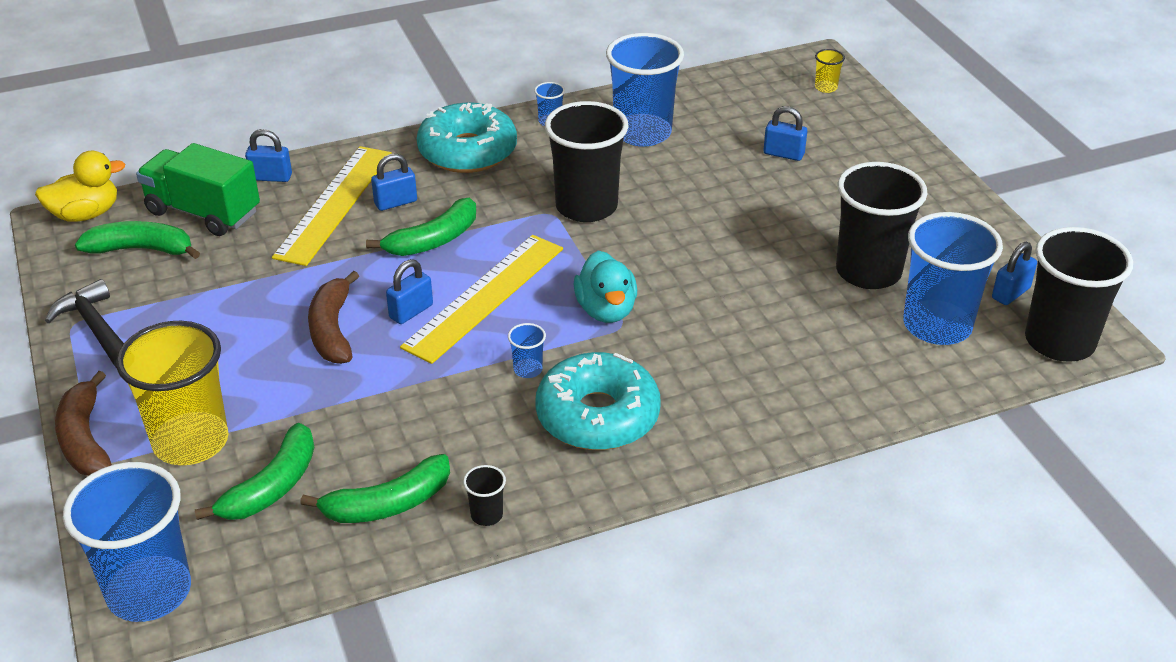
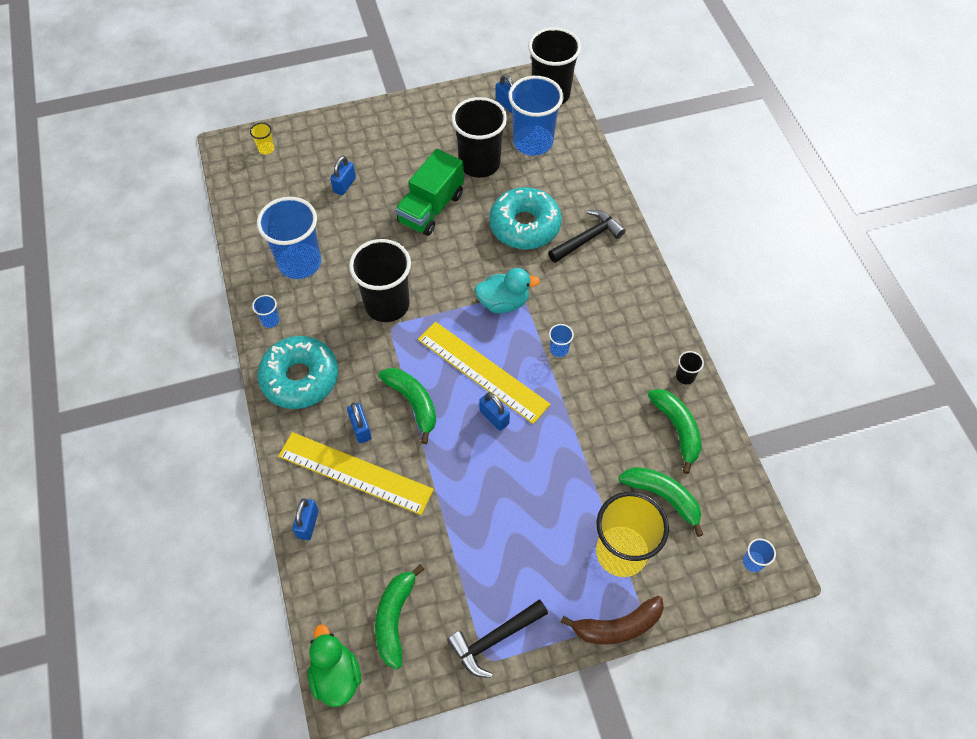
camera: 85 degrees left, 20 degrees up
(86, 214) = (336, 675): yellow duck -> green duck
(149, 592) = (753, 562): blue cup -> blue cup, size x0.41
(203, 212) = (350, 574): green truck -> green truck (431, 208)
(332, 330) = (510, 467): brown banana -> none
(597, 416) = (603, 315): turquoise donut -> turquoise donut (525, 225)
(748, 395) = (587, 238): none -> black hammer

